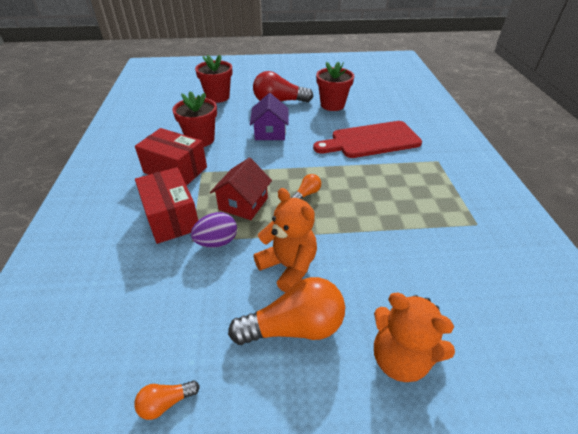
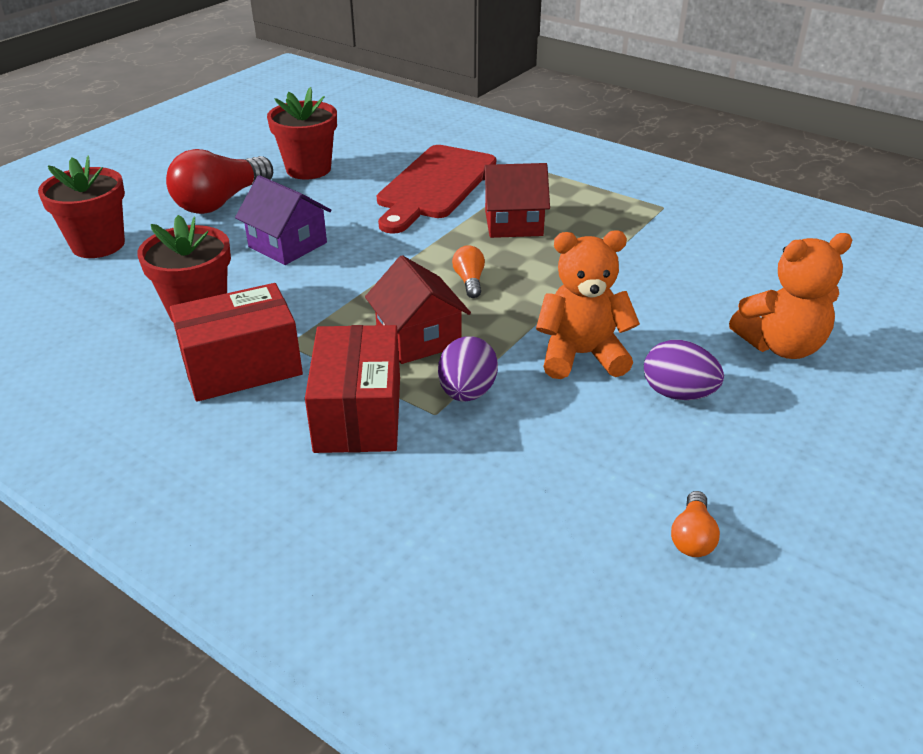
camera: 50 degrees left, 5 degrees down
(171, 217) = (358, 414): red box -> red box turned 75 degrees clockwise
(294, 327) = (678, 394): orange light bulb -> purple egg
(375, 180) = (513, 223): none -> red house

